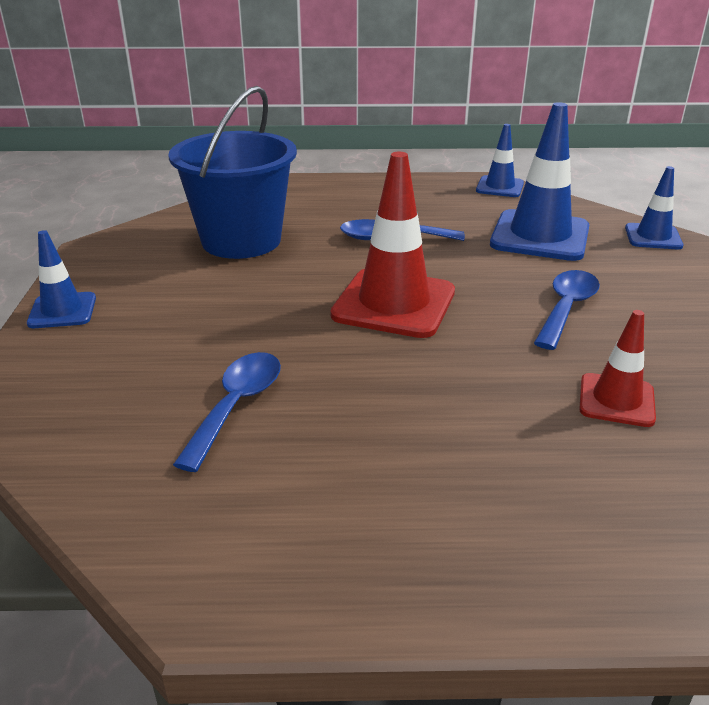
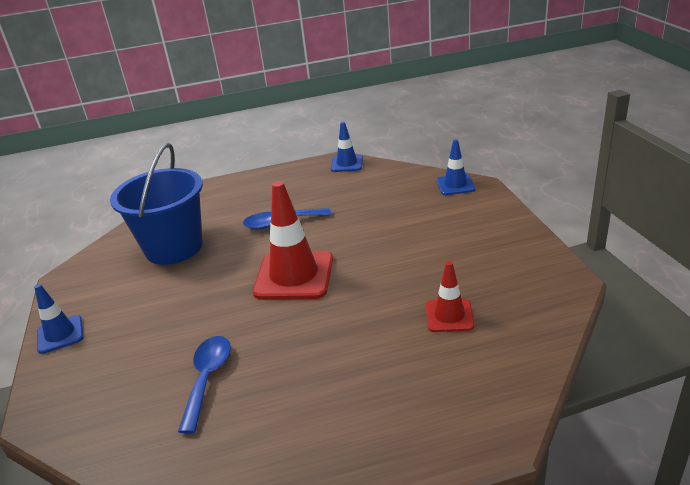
camera: 10 degrees left, 0 degrees up
(540, 236) = (381, 200): blue traffic cone -> none
(566, 308) = (408, 254): blue spoon -> none

